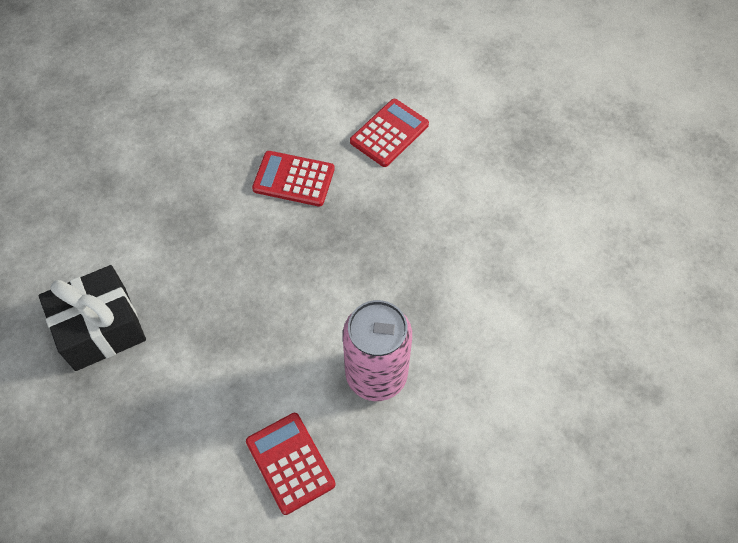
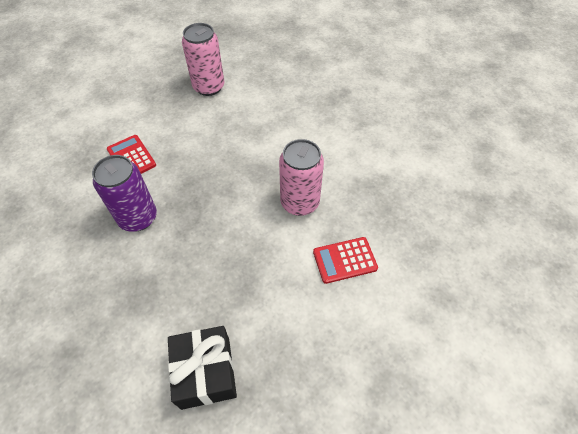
camera: 75 degrees left, 5 degrees down
(294, 179) = (138, 218): red calculator -> purple can
(567, 179) = (209, 87): none -> pink can

